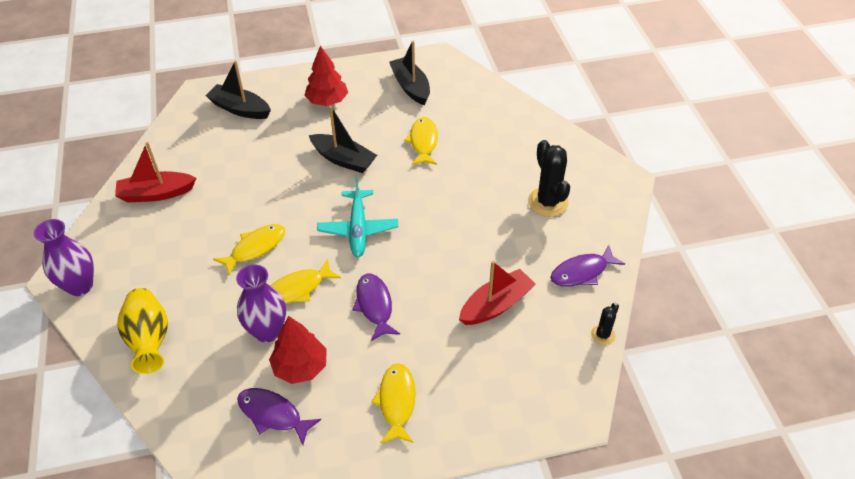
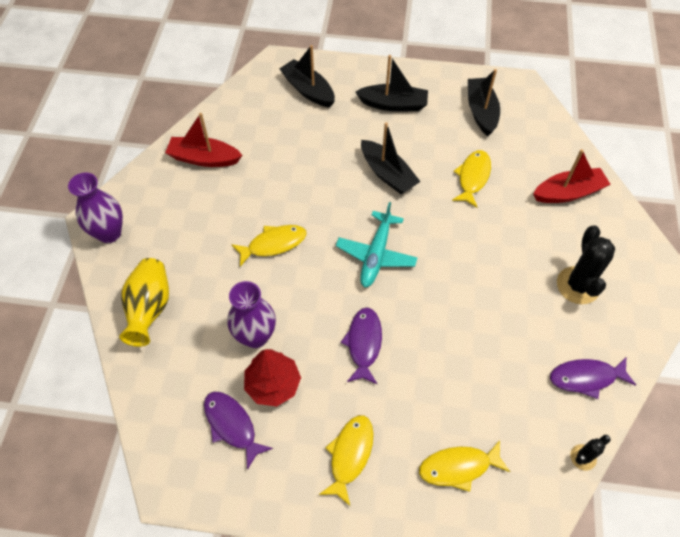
camera: 20 degrees right, 10 degrees up
(298, 289) = (298, 301): yellow fish -> yellow fish (458, 467)
(327, 101) = (393, 104): red tree -> black boat
(496, 305) = (483, 384): red boat -> red boat (568, 193)

